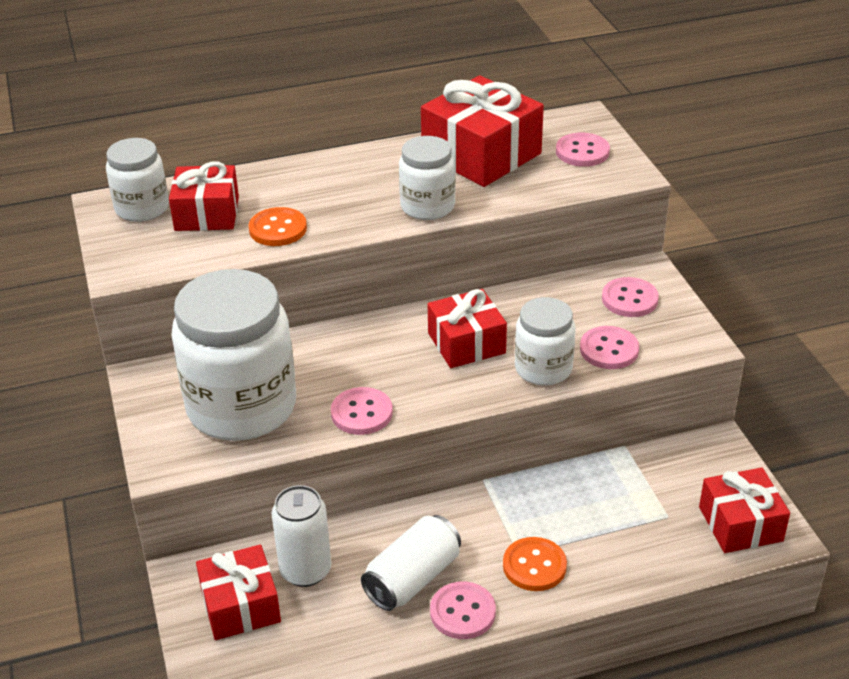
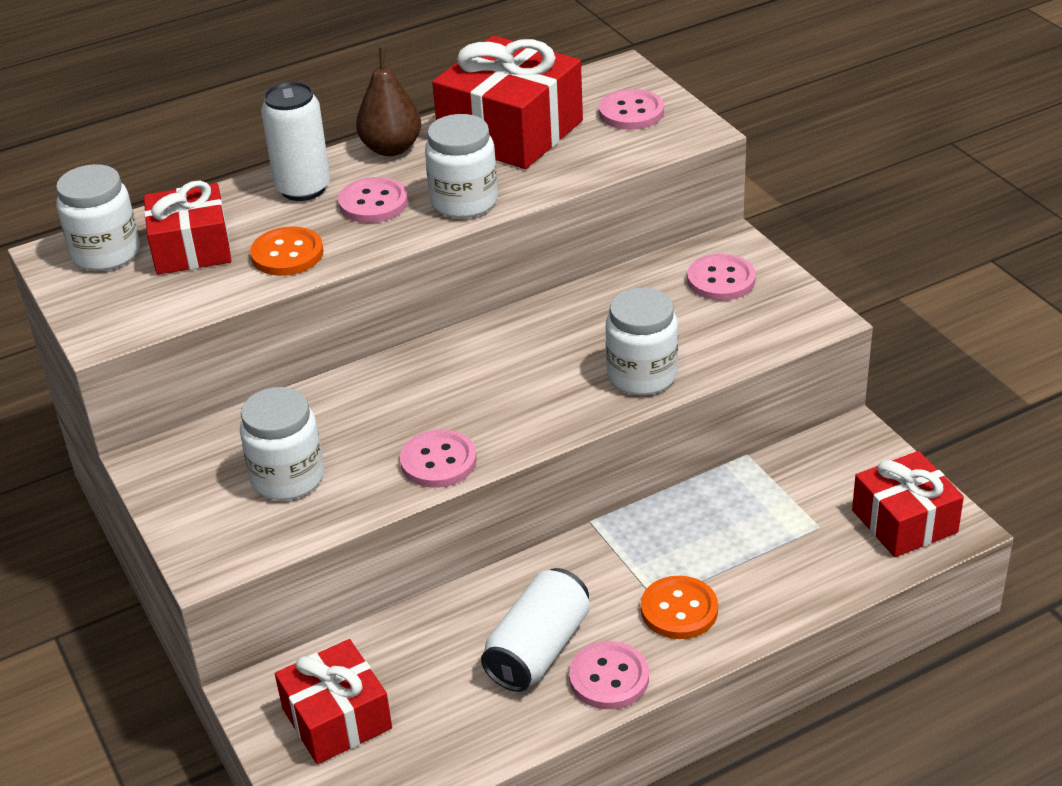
camera: 10 degrees left, 0 degrees up
(241, 407) = (287, 478): white jar -> white jar, size x0.54
(305, 570) = (405, 663): white can -> white can (303, 188)
(384, 155) = (391, 148): none -> brown pear
(466, 343) = (541, 360): red gift -> none
(609, 350) = (713, 342): pink button -> pink button (373, 203)

